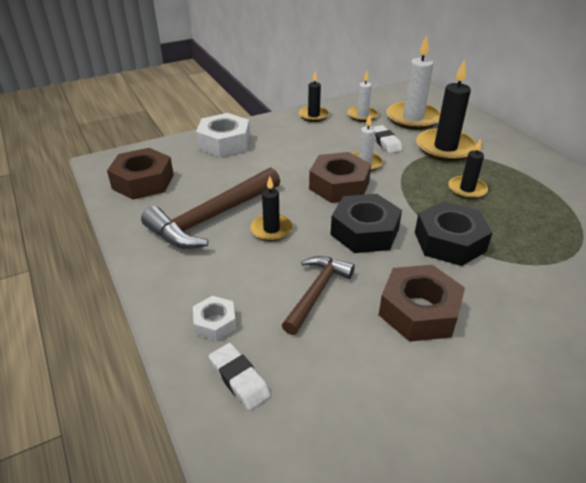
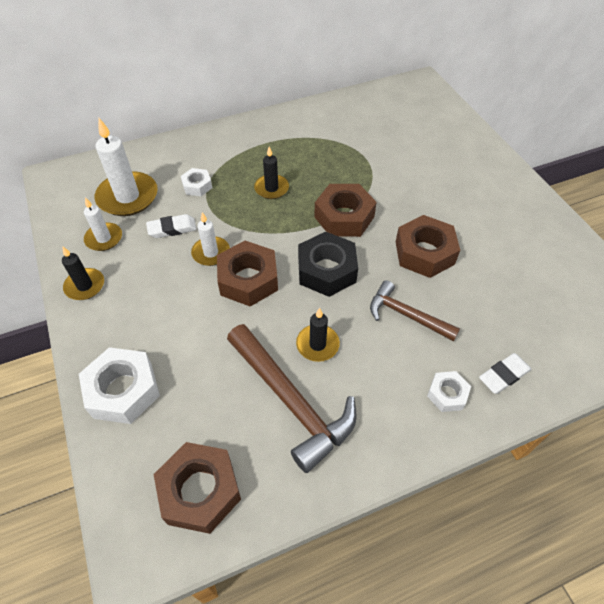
camera: 85 degrees left, 15 degrees up
(445, 148) = (197, 186): black candle -> white nut
(449, 241) = (344, 217): black nut -> brown nut

